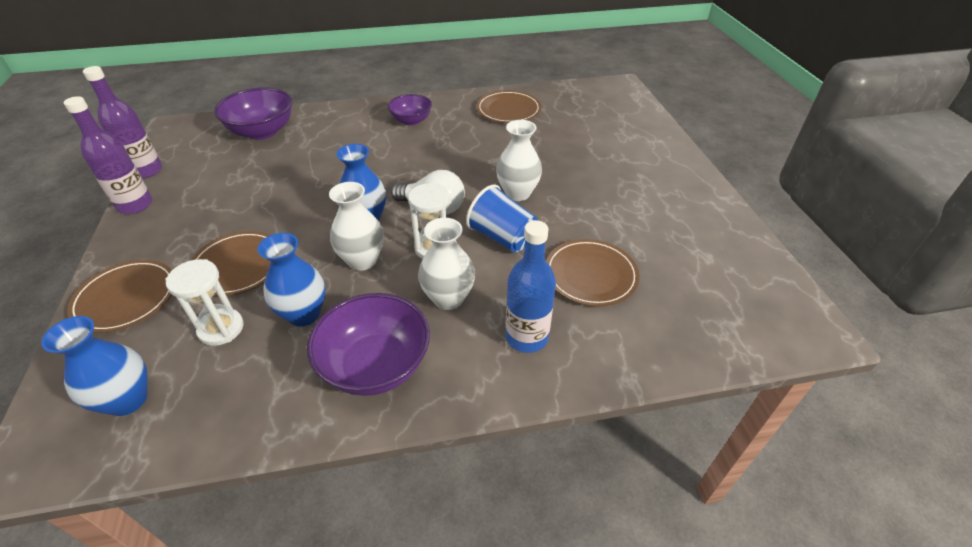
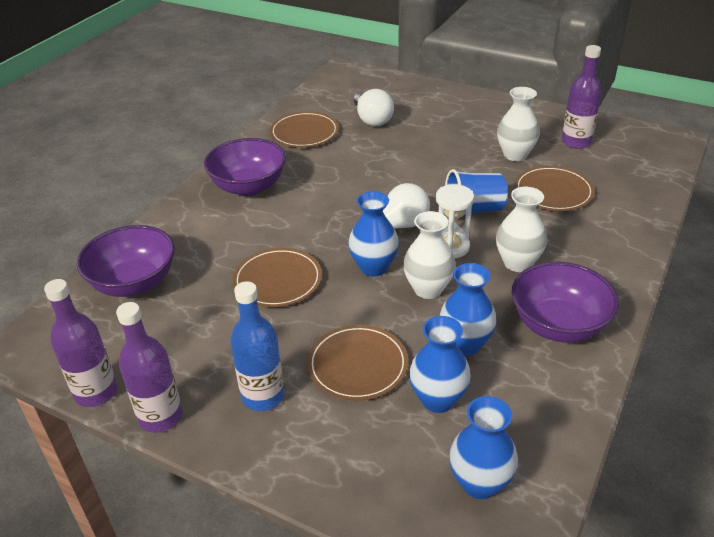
camera: 50 degrees left, 5 degrees down
(126, 298) = (329, 457): brown plate -> brown plate (278, 280)
(221, 329) = (438, 399): white hourglass -> blue vase
(411, 121) = (248, 187): purple bowl -> purple bowl, size x1.62
(517, 193) = (427, 180): white vase -> white vase (515, 155)
(526, 337) = (589, 245): blue bottle -> blue bottle (263, 396)
(569, 129) = (372, 119): none -> white light bulb
(700, 255) = (576, 142): none -> purple bottle

